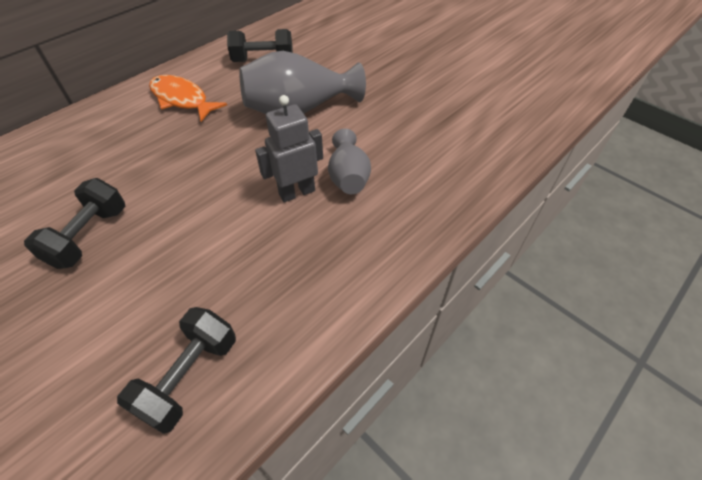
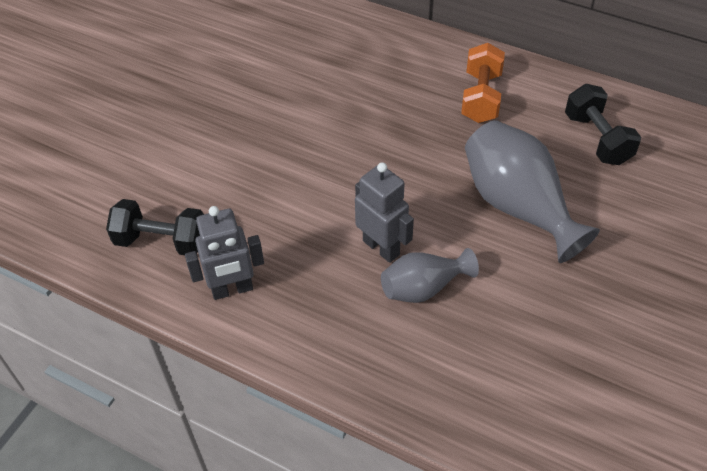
camera: 75 degrees right, 0 degrees up
(89, 236) = (272, 118): black dumbbell -> none
(182, 99) = (481, 97): orange fish -> orange dumbbell
(290, 315) = (232, 290): none -> grey robot

